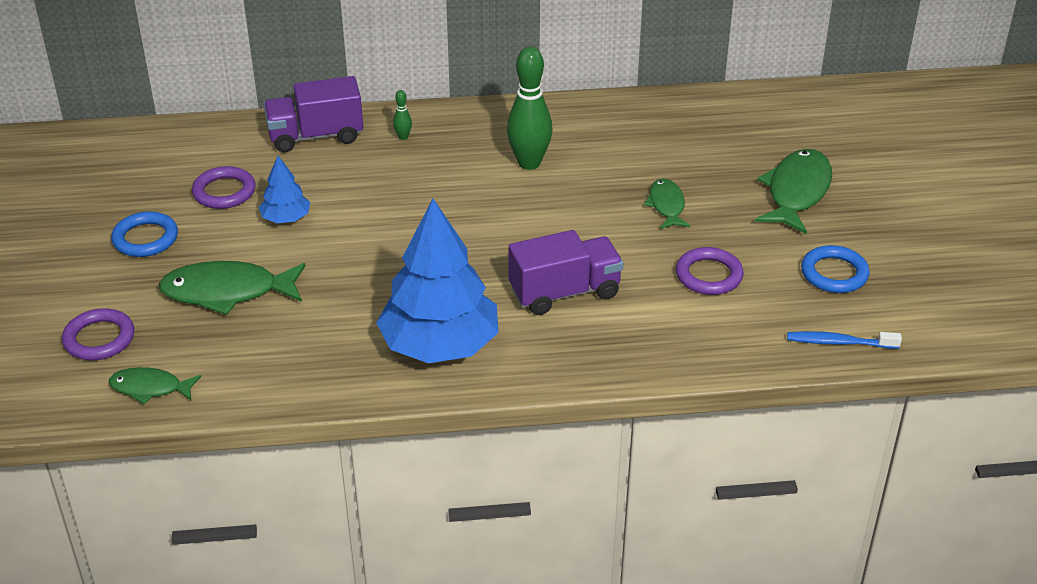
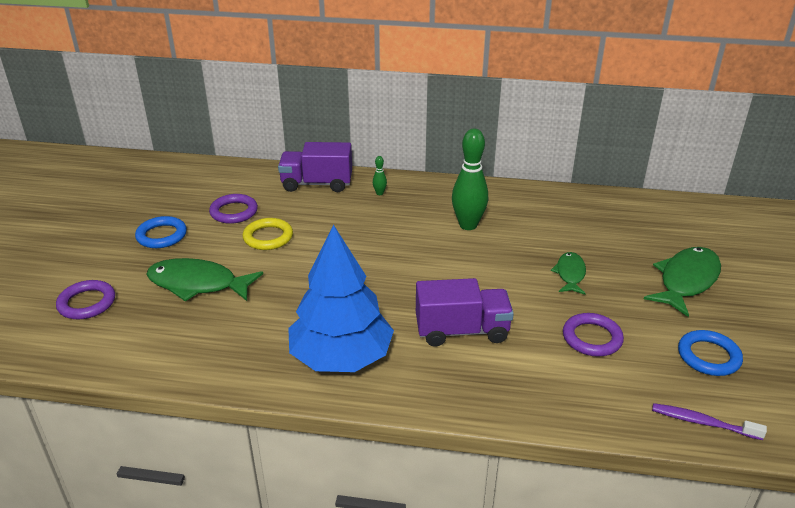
camera: 15 degrees right, 5 degrees down
(150, 388) = (100, 349): green fish -> none
(286, 218) = (268, 237): blue tree -> yellow ring
(839, 342) = (702, 422): blue toothbrush -> purple toothbrush

